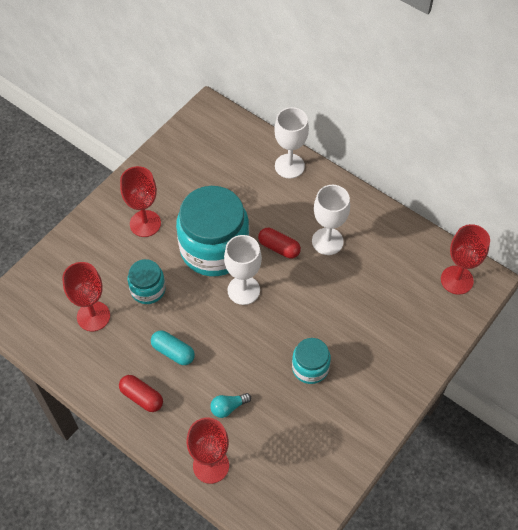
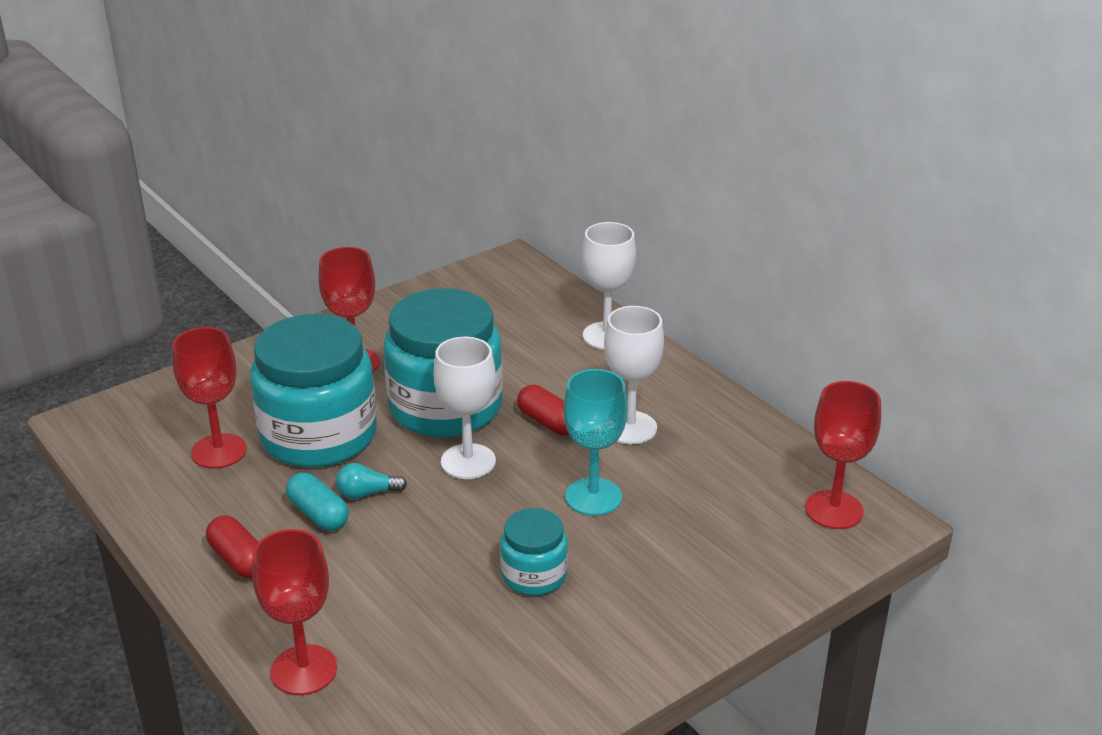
camera: 15 degrees right, 25 degrees down
(148, 289) = (319, 435): turquoise jar -> turquoise jar, size x2.01
(228, 407) = (372, 600): turquoise light bulb -> turquoise light bulb (367, 493)
(323, 301) = (593, 497): none -> turquoise goblet

